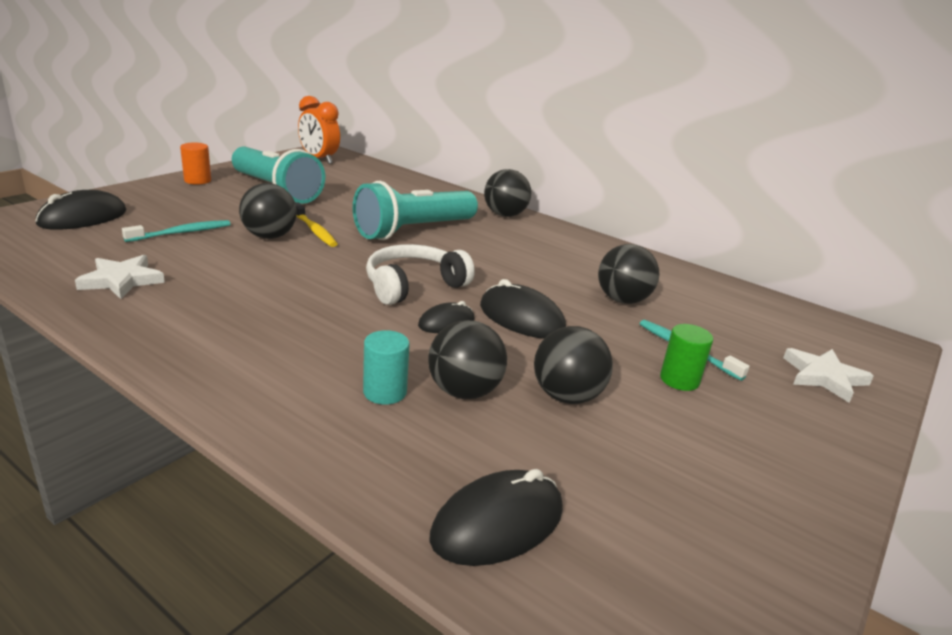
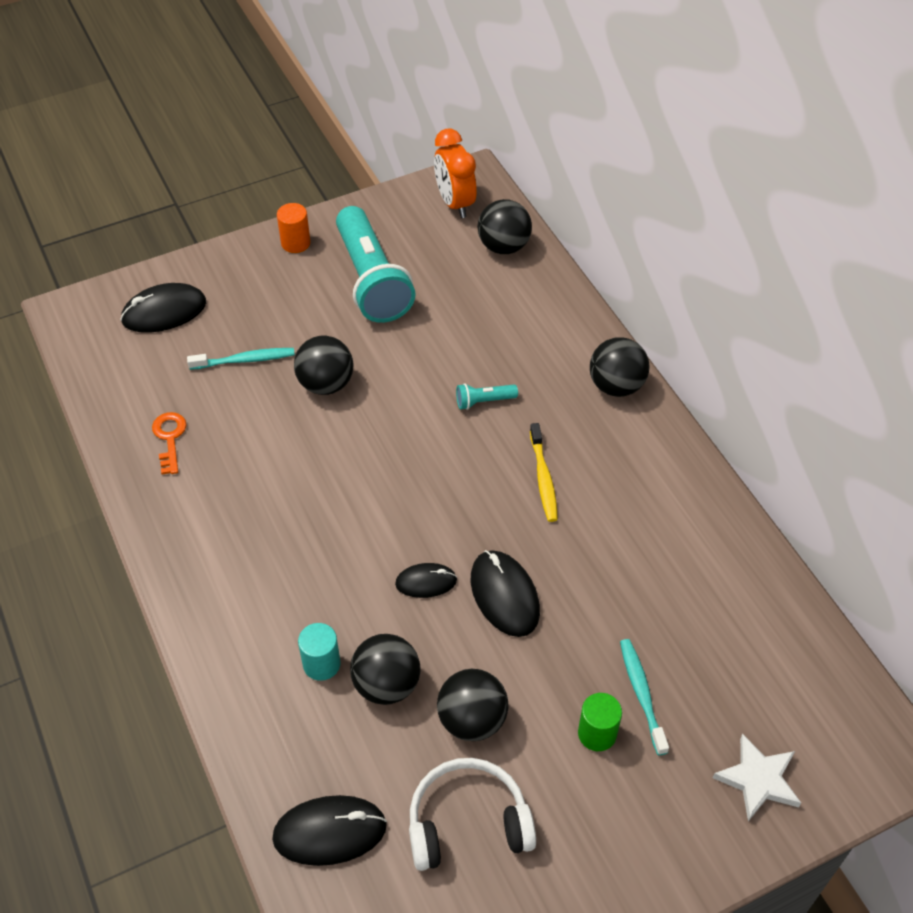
camera: 30 degrees right, 25 degrees up
(121, 280) = (170, 438): white star -> orange key
(314, 230) = (376, 380): yellow toothbrush -> yellow toothbrush (543, 478)
(413, 230) = (483, 401): turquoise flashlight -> turquoise flashlight, size x0.40
(413, 285) = (427, 511): white headphones -> white headphones (467, 822)
(622, 300) = (637, 594): black ball -> black ball (503, 246)

